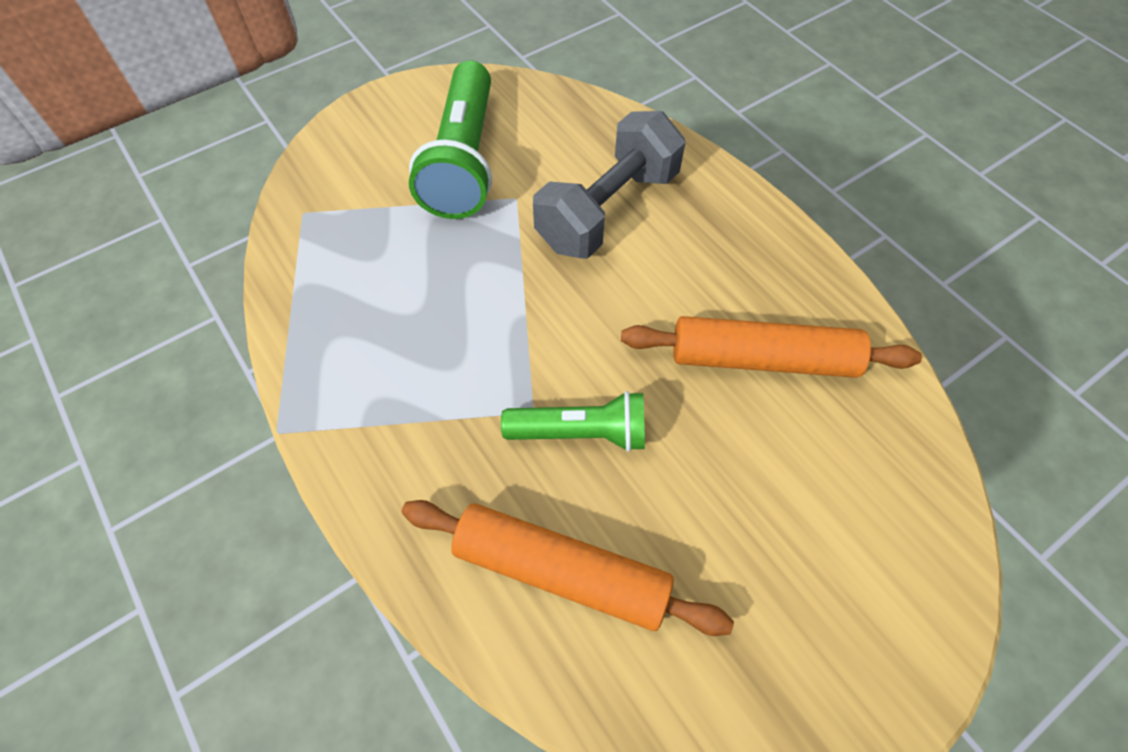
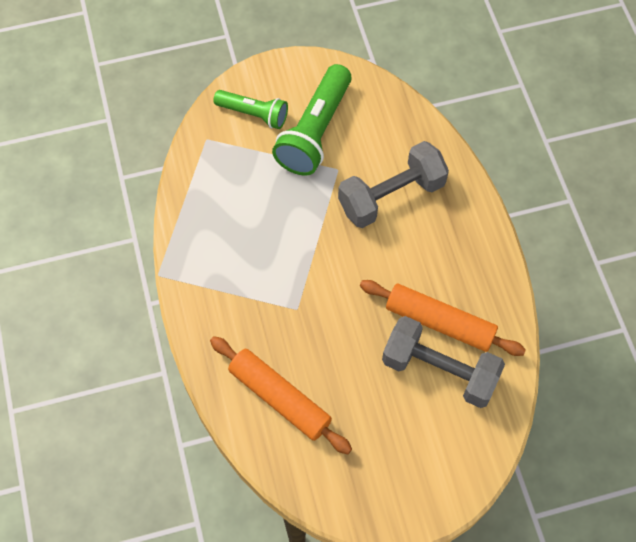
camera: 20 degrees right, 5 degrees up
(580, 433) = (318, 330): green flashlight -> green flashlight (253, 114)
(800, 431) = (439, 370): none -> grey dumbbell

